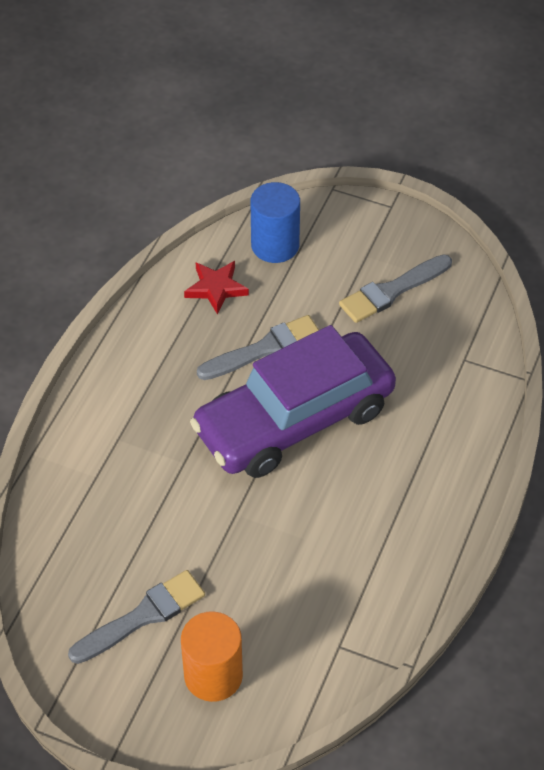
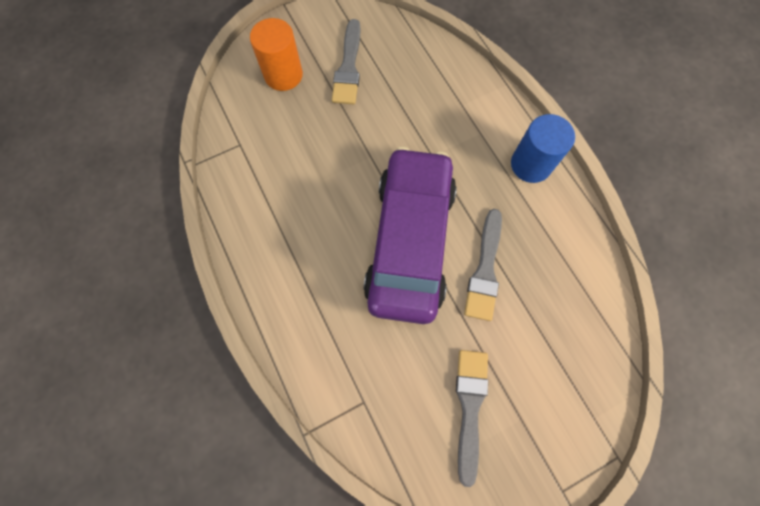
camera: 130 degrees right, 20 degrees up
(216, 288) = (567, 280): red star -> none
(275, 245) = (582, 356): blue cylinder -> blue cylinder (531, 164)

